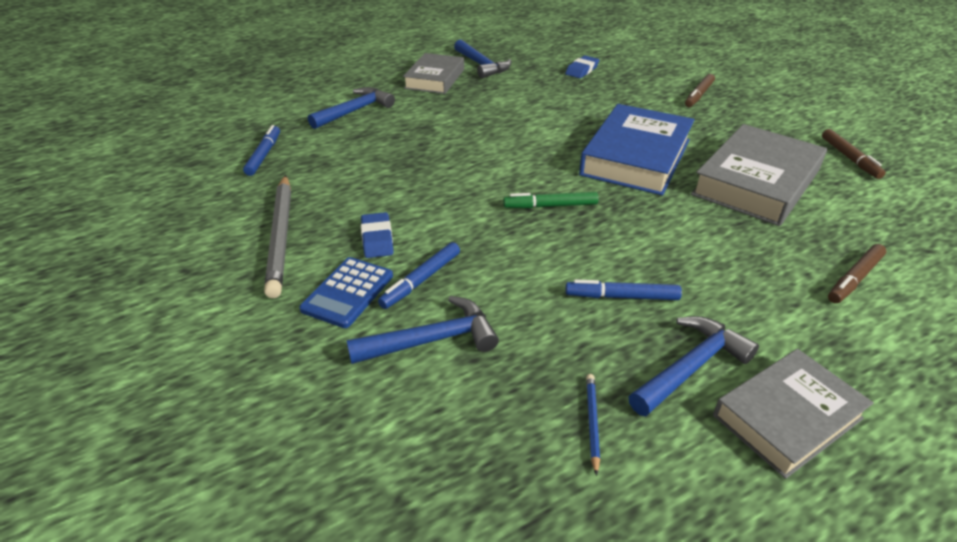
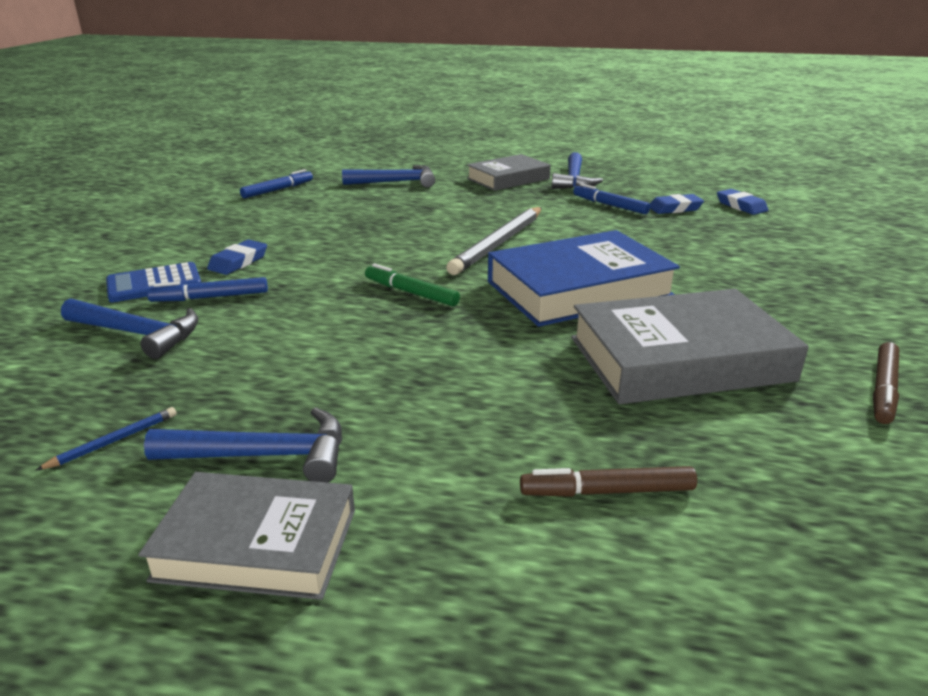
camera: 40 degrees right, 10 degrees down
(281, 236) = (188, 237): grey pencil -> grey pencil (499, 243)
(612, 55) = (741, 206): none -> blue eraser
(622, 297) = (325, 378): blue marker -> blue marker (610, 205)
(698, 95) = (781, 265): brown marker -> none

